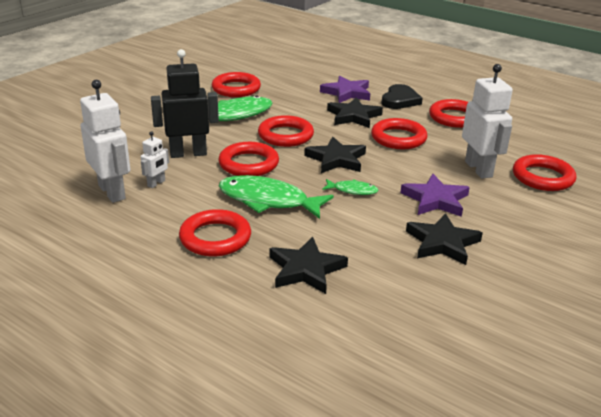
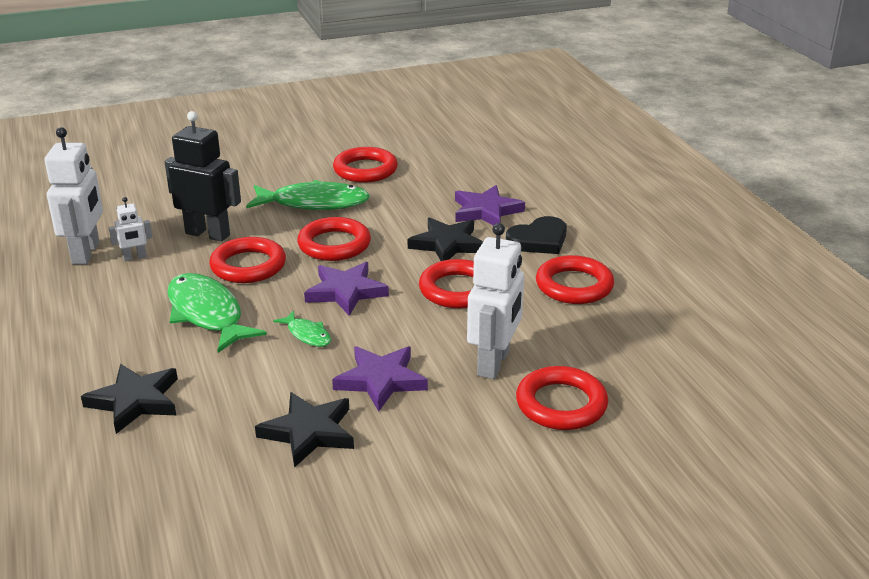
camera: 35 degrees right, 0 degrees up
(215, 238) = (105, 335): red ring -> none
(336, 159) = (346, 292): black star -> purple star

